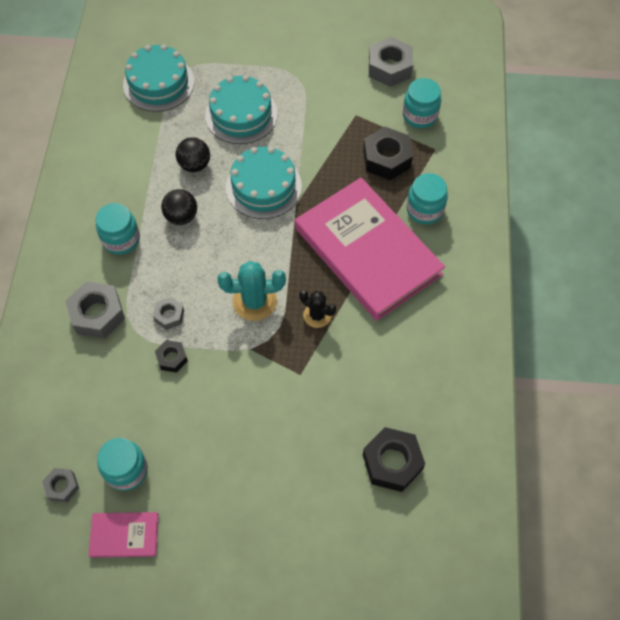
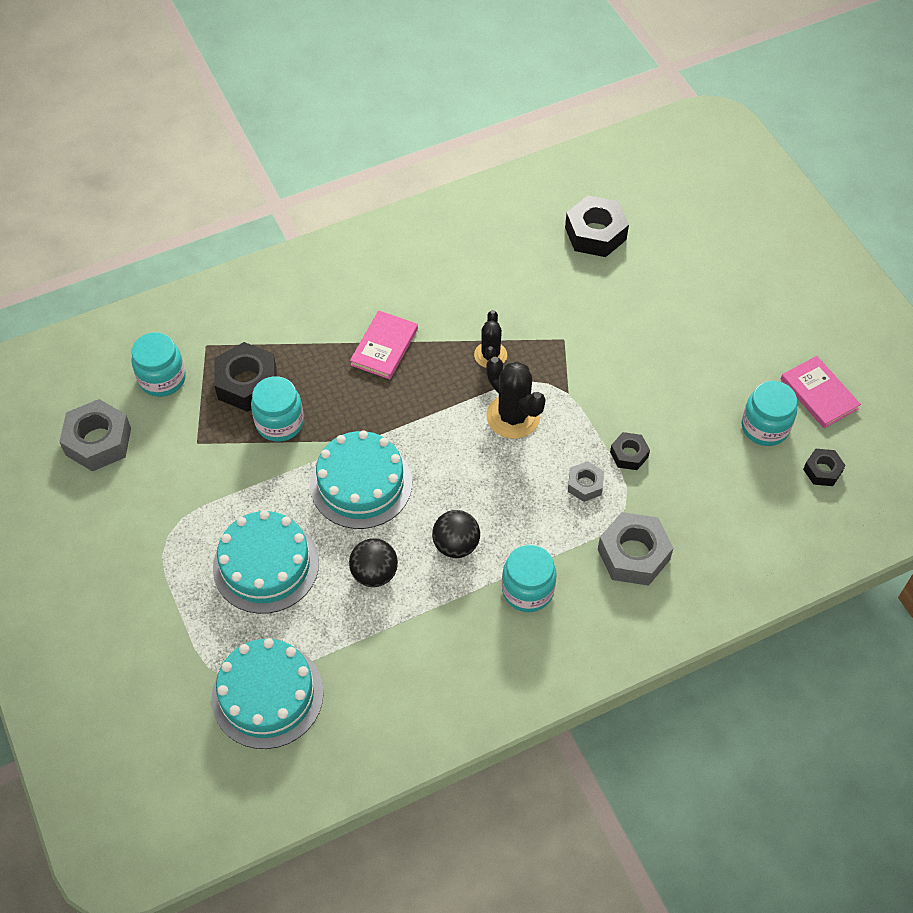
camera: 120 degrees left, 5 degrees down
(62, 486) = (822, 471): grey nut -> black nut
(254, 301) = (513, 416): turquoise cactus -> black cactus
(368, 251) = (384, 347): pink book -> pink book, size x0.42
(424, 210) = (298, 320): turquoise jar -> turquoise jar (279, 423)

